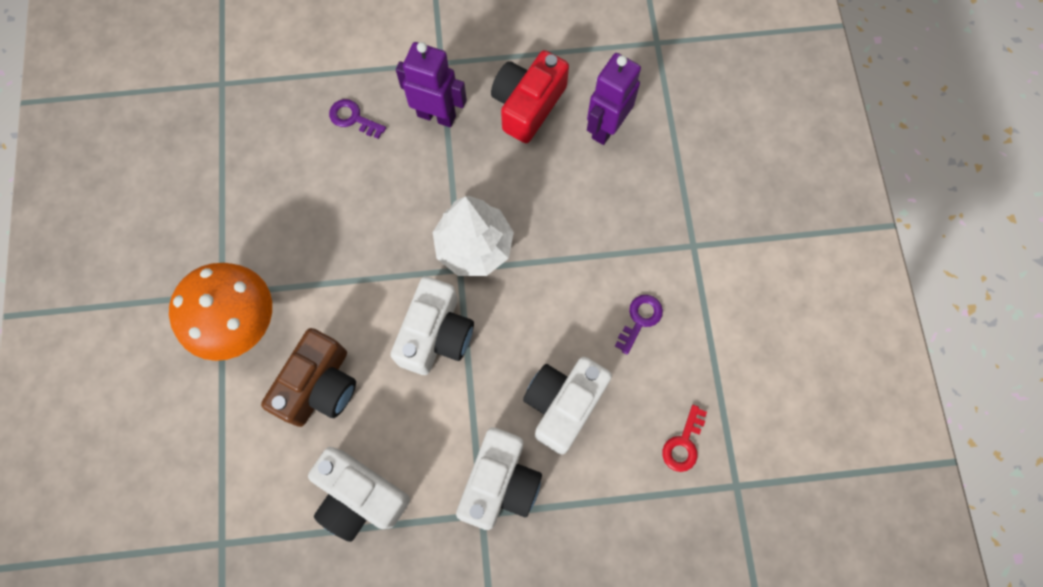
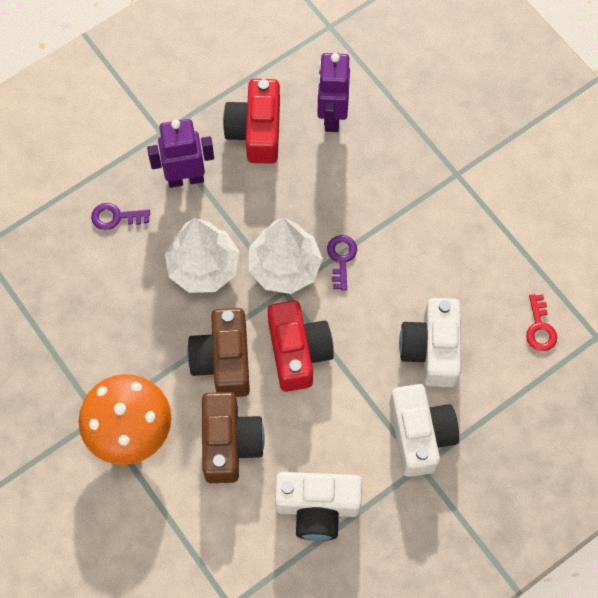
camera: 30 degrees left, 5 degrees down
(363, 304) = (223, 360): none -> brown camera
(401, 206) = (203, 267): none -> white tree
(436, 334) = (298, 352): white camera -> red camera
(640, 319) = (450, 253): purple key -> purple key (341, 258)

